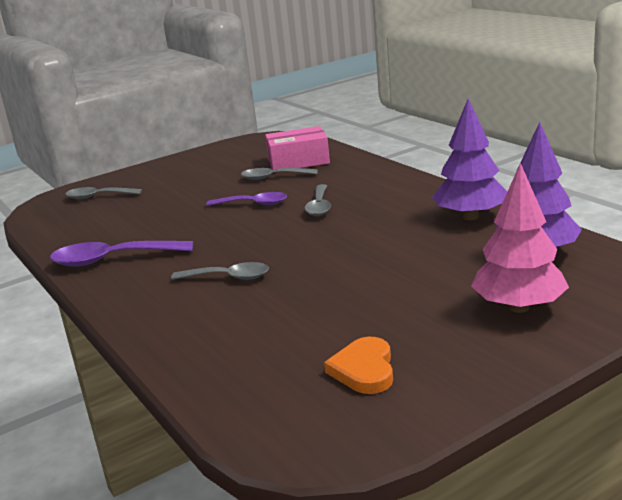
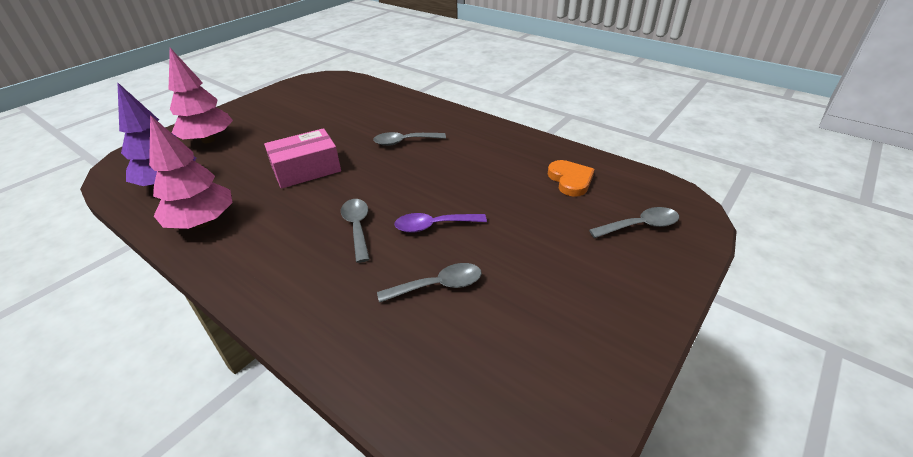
camera: 160 degrees right, 15 degrees up
(113, 259) = (511, 148): purple spoon -> none
(298, 161) = (420, 337): pink box -> pink box (306, 169)
(364, 370) = (303, 102): orange heart -> orange heart (570, 180)
(470, 217) = (202, 222): purple tree -> pink tree

